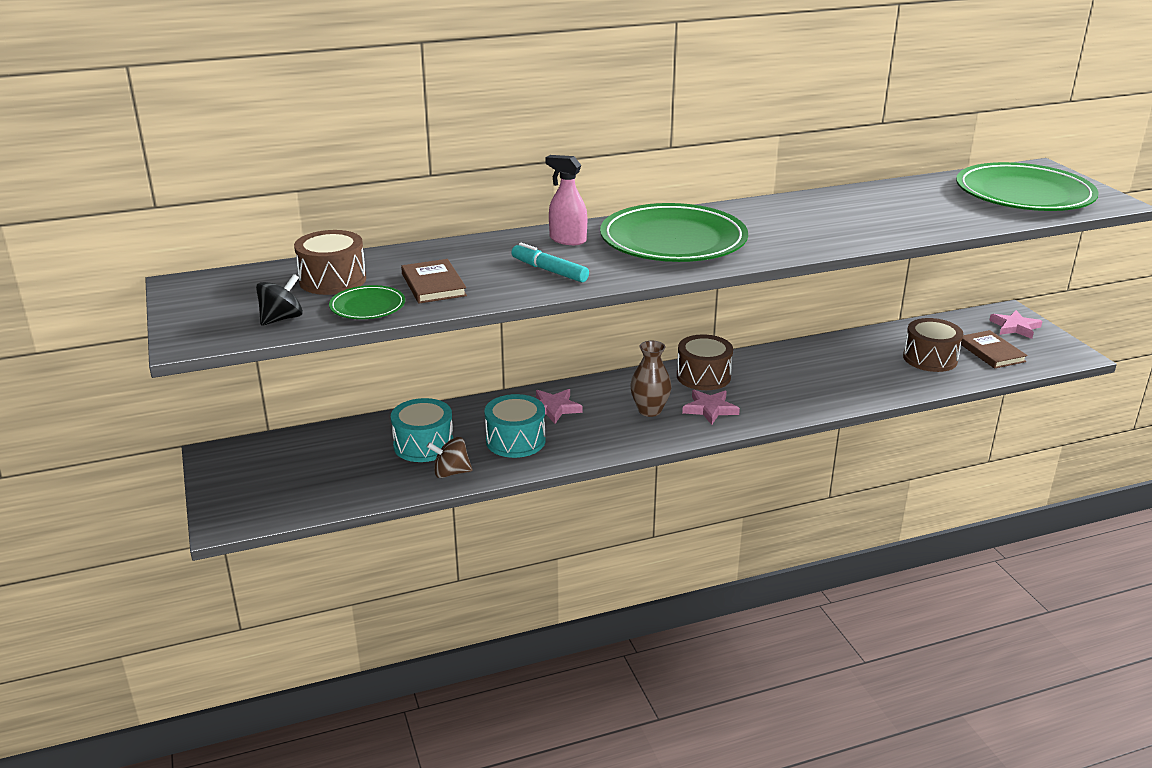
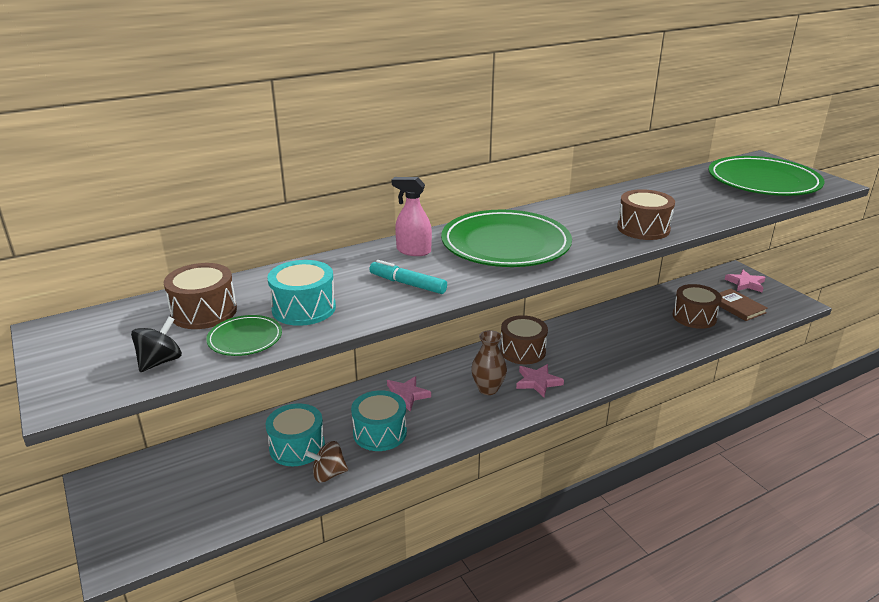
camera: 10 degrees left, 0 degrees up
(433, 285) = (304, 308): brown book -> turquoise drum
(842, 235) = (643, 228): none -> brown drum

